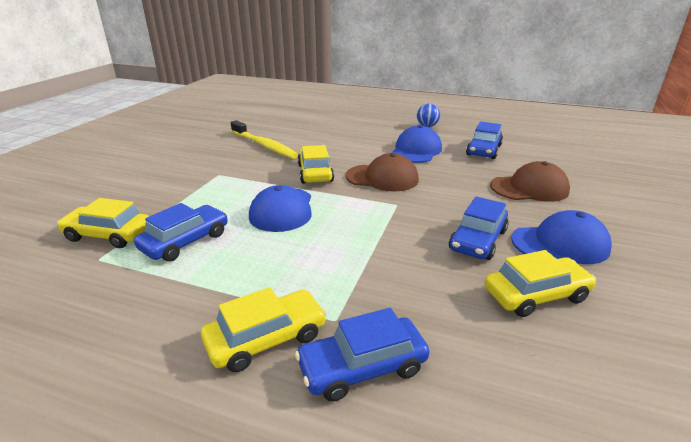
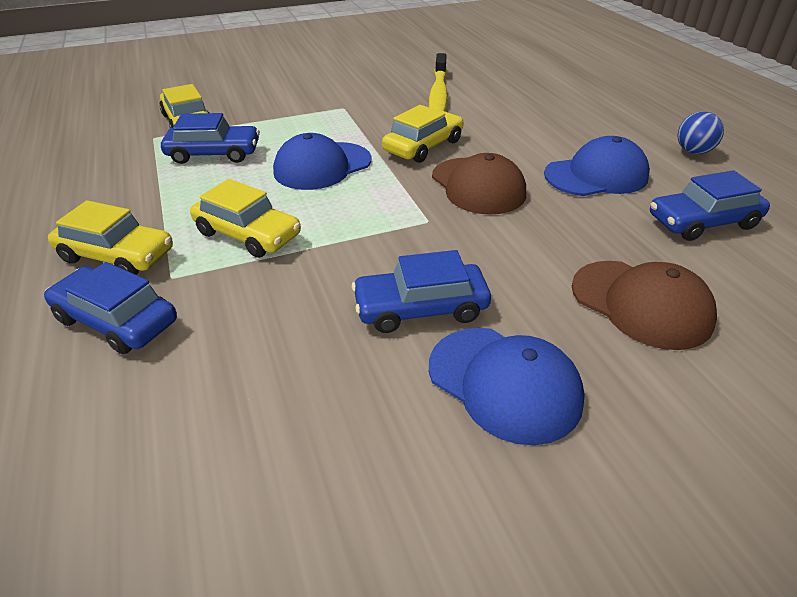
camera: 50 degrees right, 10 degrees up
(536, 295) = (344, 397): yellow car -> yellow car (248, 234)

